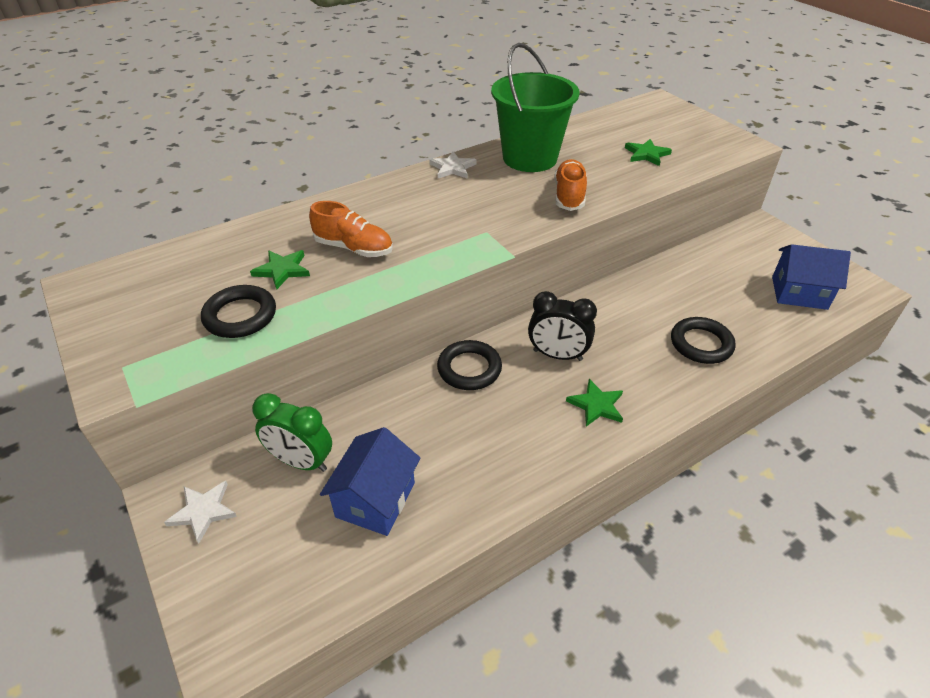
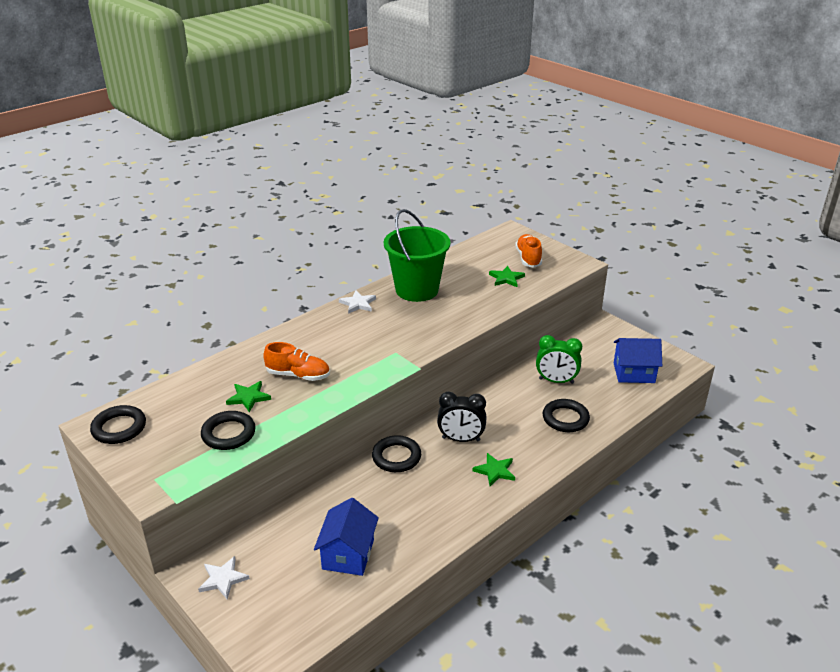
camera: 10 degrees left, 10 degrees down
(108, 291) = (119, 428): none -> black ring
(301, 461) = (286, 537): green clock -> green clock (556, 381)
(569, 196) = (452, 318): orange shoe -> orange shoe (528, 258)

